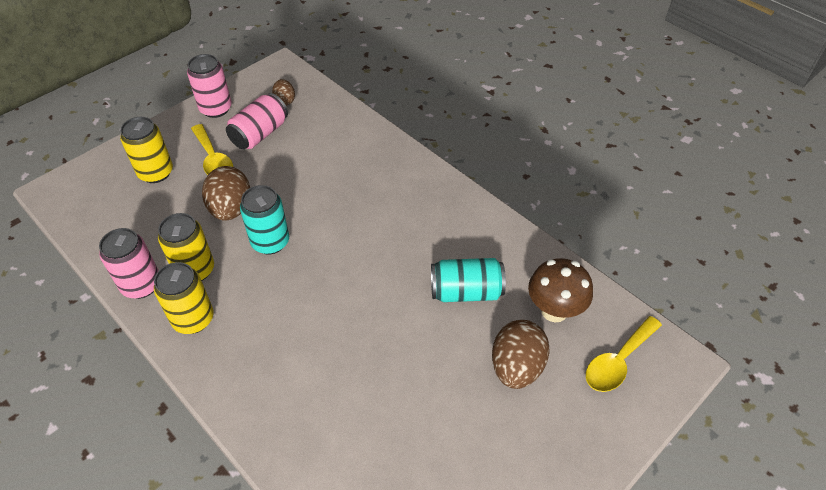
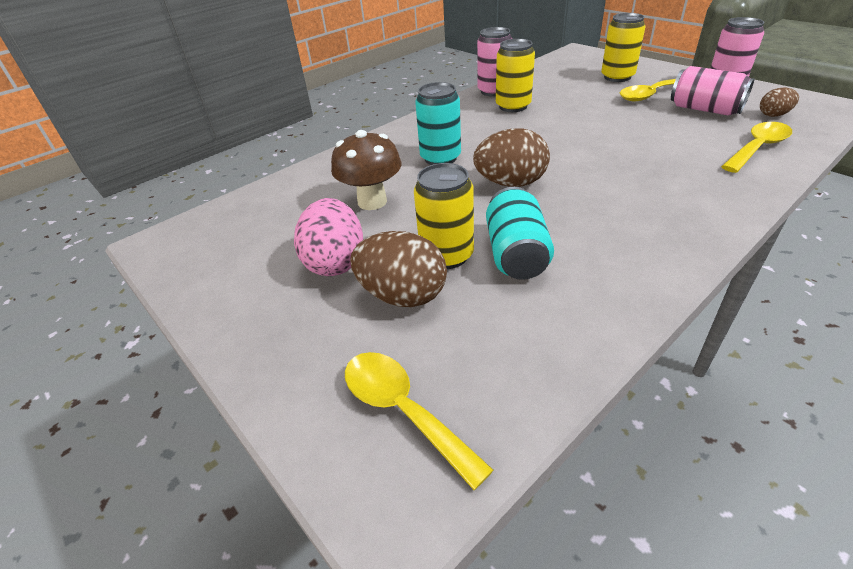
camera: 95 degrees right, 10 degrees down
(193, 319) = (463, 113): yellow can -> yellow can (447, 255)
(231, 209) = (589, 110): brown egg -> brown egg (510, 183)
(270, 242) = (555, 132): turquoise can -> turquoise can (440, 158)
(337, 126) = (757, 148): none -> yellow spoon
(476, 423) = (335, 262): none -> pink egg
(554, 310) = (495, 338): brown mushroom -> brown mushroom (372, 202)

